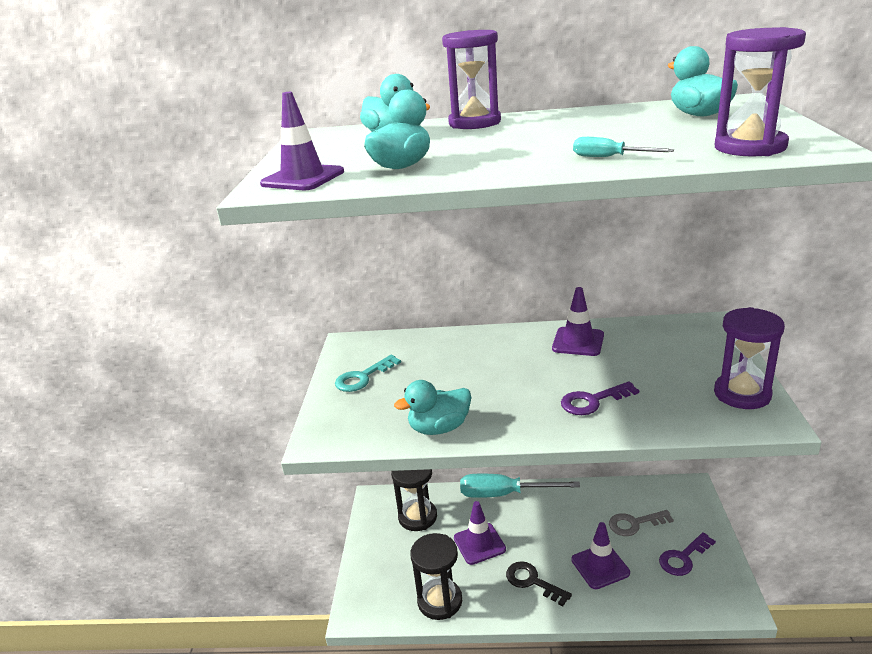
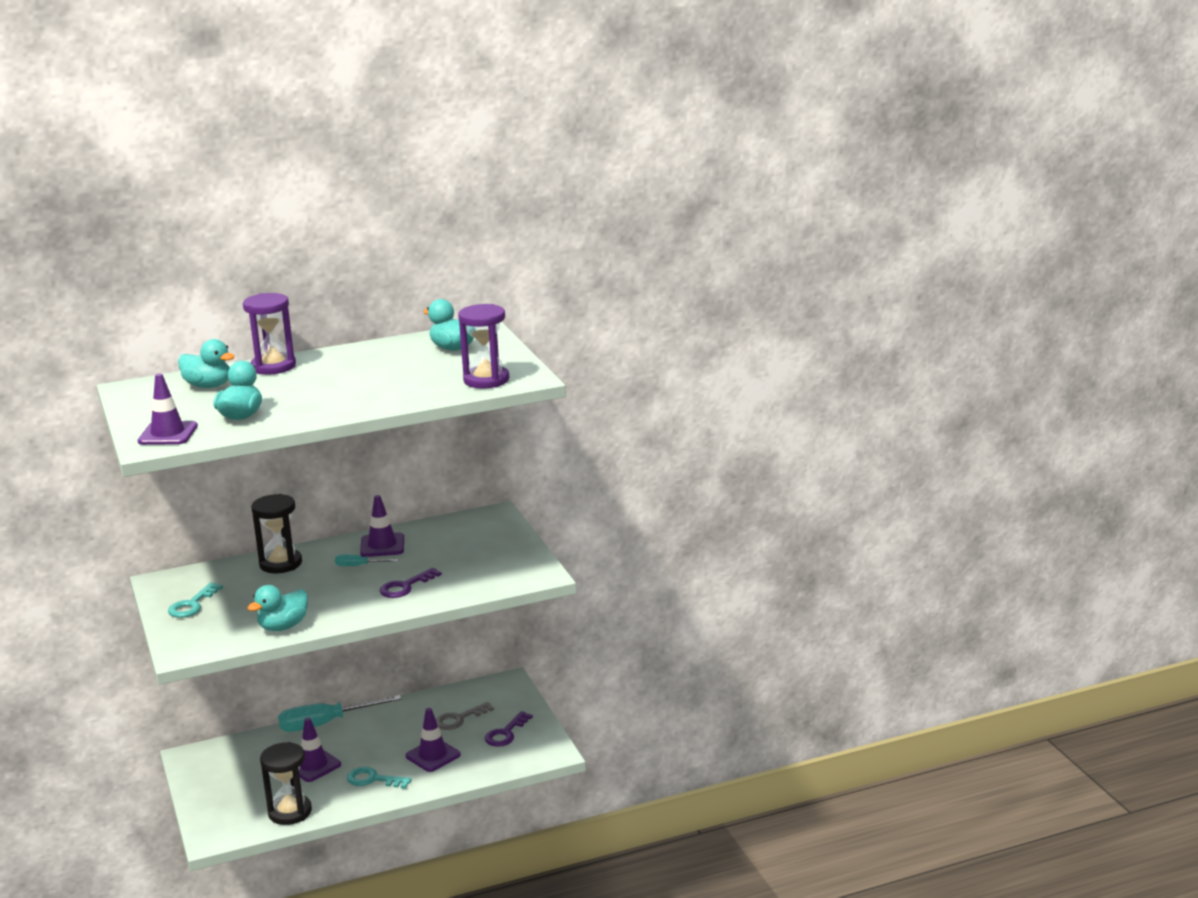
camera: 25 degrees left, 5 degrees down
(417, 517) = (241, 760): black hourglass -> black hourglass (280, 564)
(532, 581) = (373, 779): black key -> turquoise key
(609, 157) = (394, 396): turquoise screwdriver -> turquoise screwdriver (359, 566)
(742, 394) = (521, 562): purple hourglass -> none

